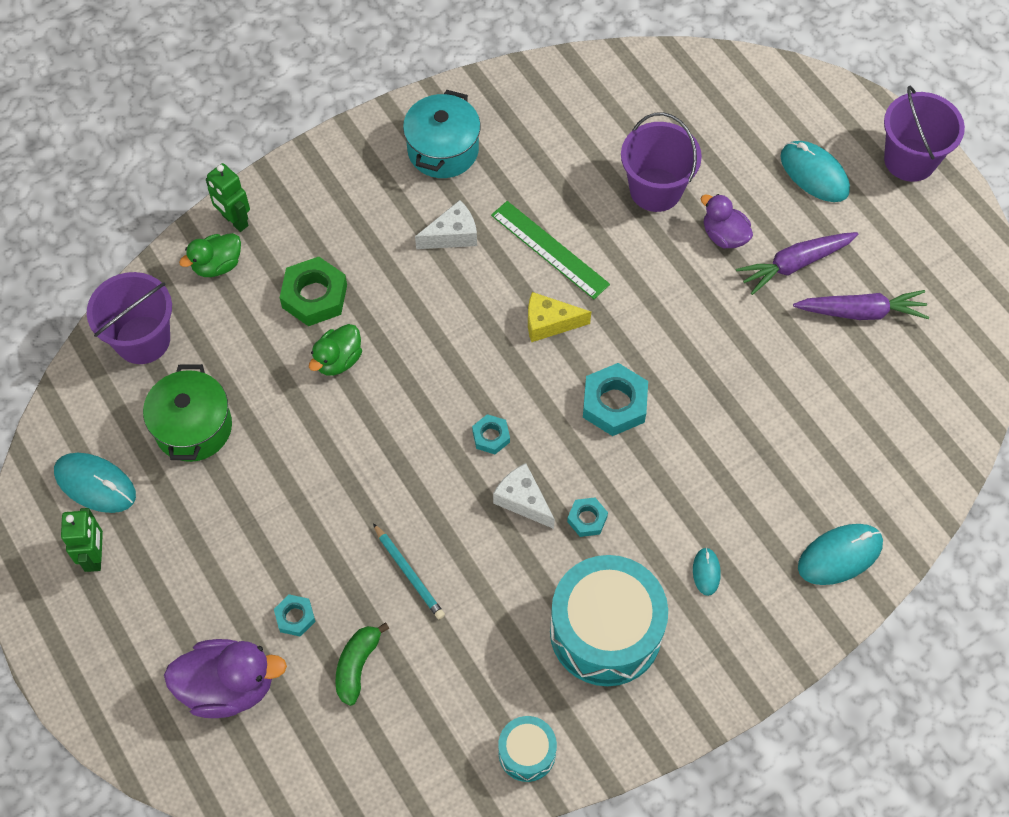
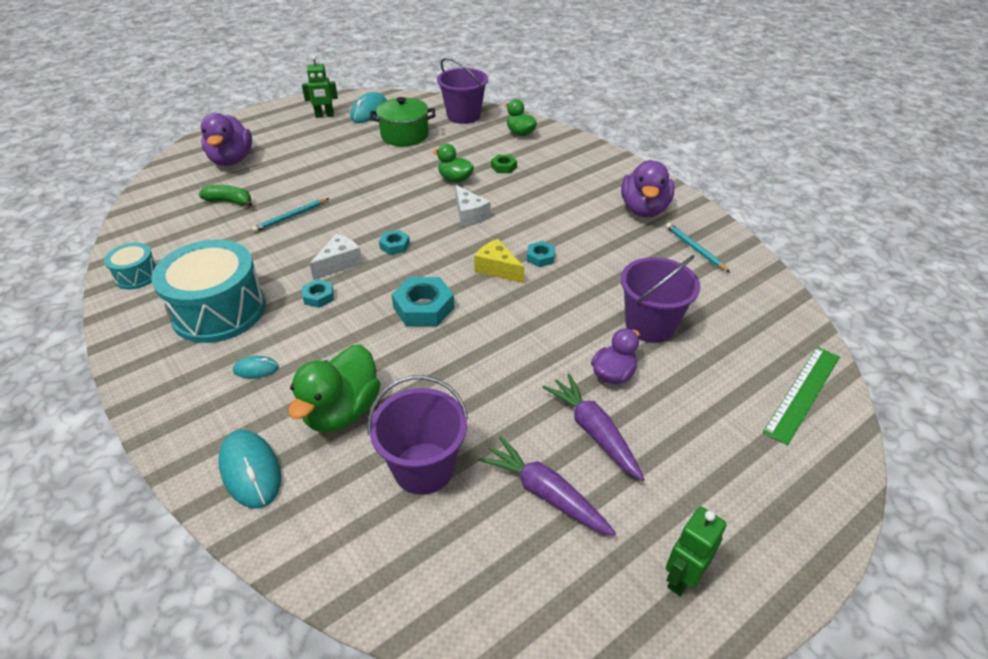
camera: 85 degrees right, 20 degrees down
(234, 221) = (555, 136): green robot -> green robot (681, 577)
(295, 617) = (270, 178): turquoise nut -> turquoise nut (540, 257)
(314, 296) = (503, 167): green nut -> green nut, size x0.55
(443, 150) = (644, 209): turquoise pot -> purple duck
(452, 235) = (568, 218): white cheese -> white cheese (469, 215)
(529, 118) = (695, 249): none -> turquoise pencil
(549, 249) = (567, 266): green ruler -> green ruler (803, 393)
(549, 323) = (497, 269): yellow cheese -> yellow cheese turned 45 degrees counterclockwise
(767, 480) = (342, 411): none -> green duck
(814, 174) = (717, 448): turquoise mouse -> none
(861, 312) = (545, 493): purple carrot -> purple carrot turned 135 degrees clockwise
(910, 160) = (780, 550): purple bucket -> purple bucket (423, 468)

